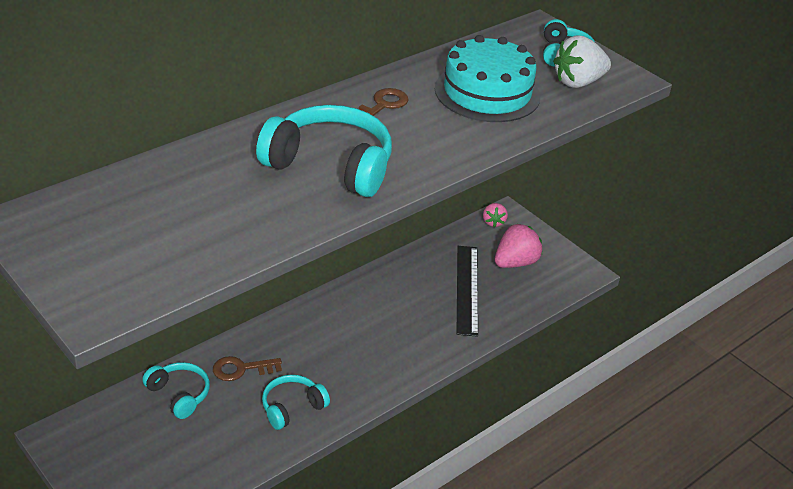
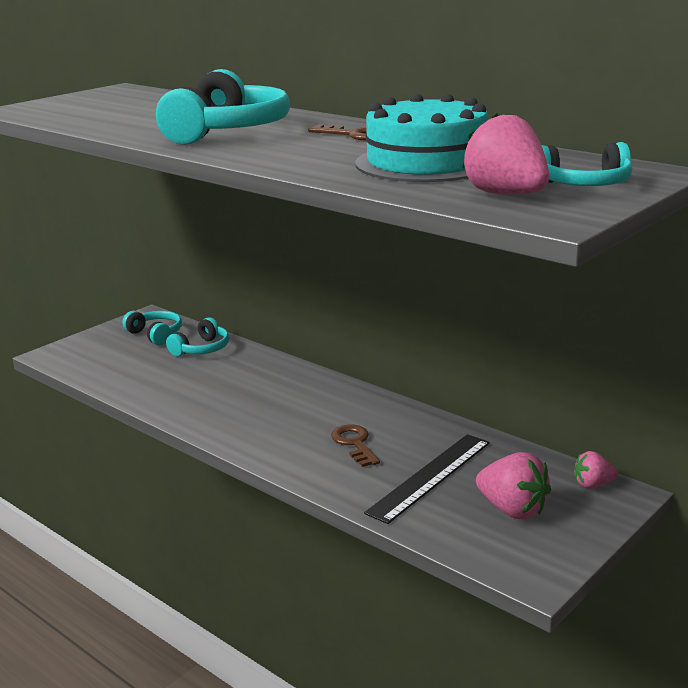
camera: 85 degrees right, 15 degrees down
(241, 369) = (241, 368): brown key -> brown key (355, 443)
(292, 407) = (195, 398): turquoise headphones -> turquoise headphones (155, 334)
(467, 289) = (430, 476): black ruler -> black ruler turned 45 degrees counterclockwise
(578, 82) = (506, 195): white strawberry -> pink strawberry

